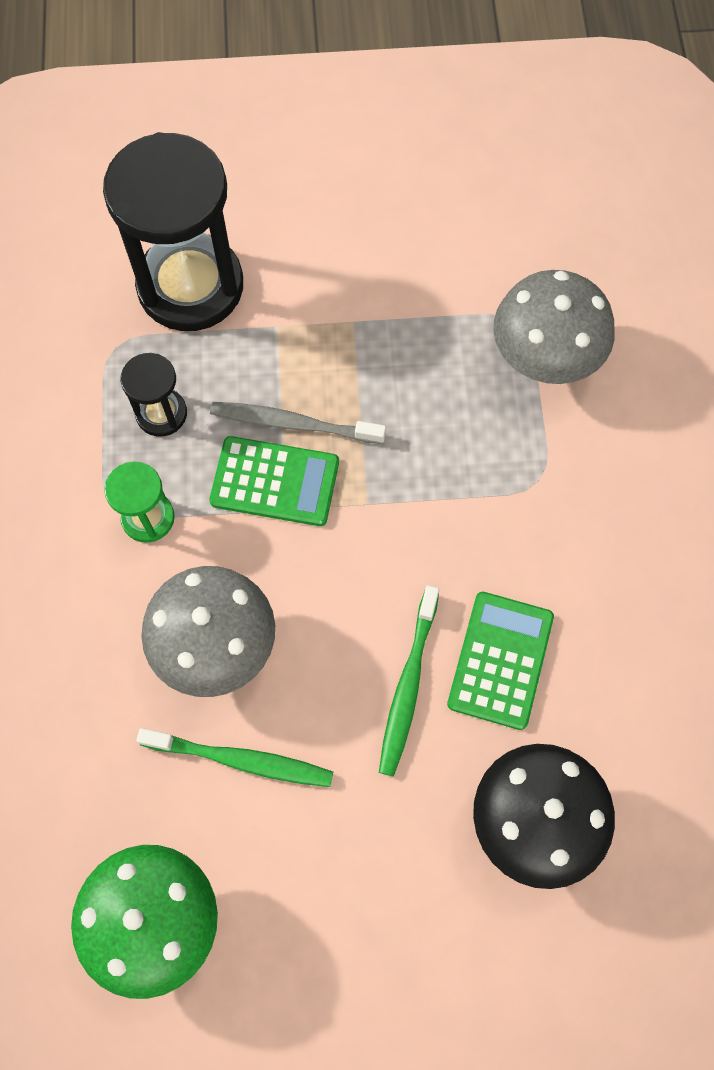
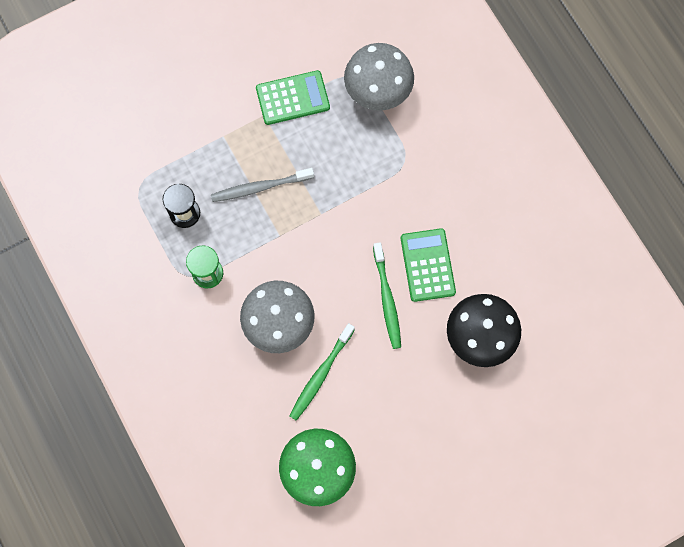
camera: 25 degrees left, 5 degrees up
(190, 286) = (163, 133): black hourglass -> none
(241, 760) = (320, 375): green toothbrush -> green toothbrush turned 135 degrees clockwise
(275, 481) = (266, 223): green calculator -> green calculator (292, 98)

